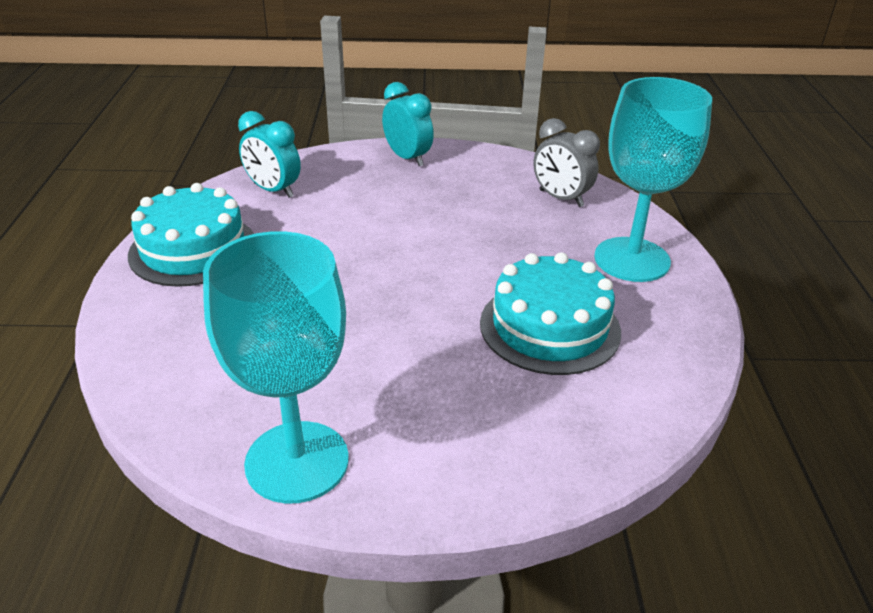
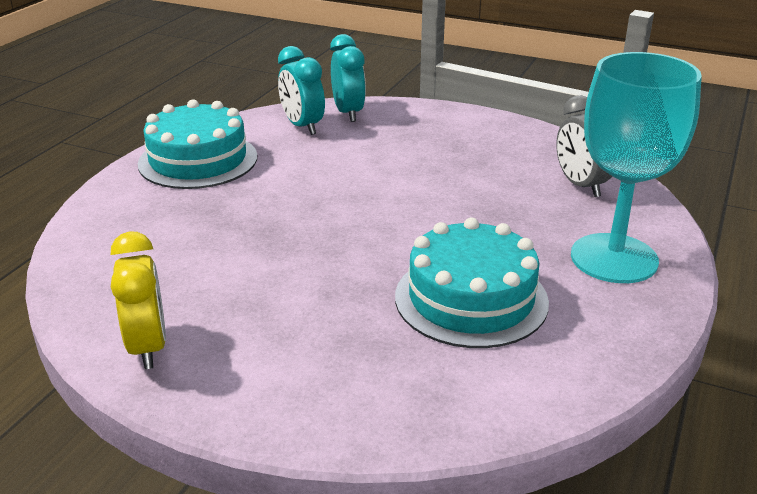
camera: 25 degrees right, 5 degrees down
(297, 461) = (148, 347): turquoise goblet -> yellow clock
(407, 158) = (449, 121): turquoise clock -> turquoise clock (348, 113)

